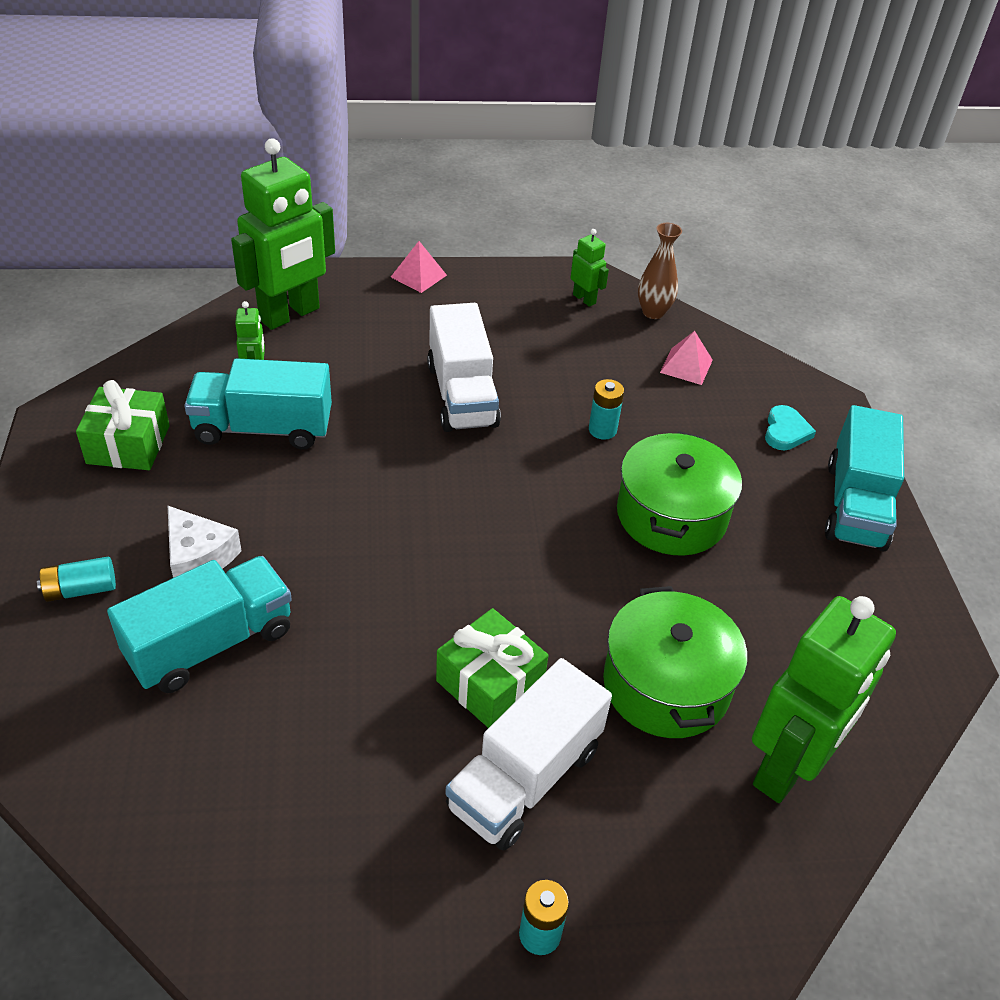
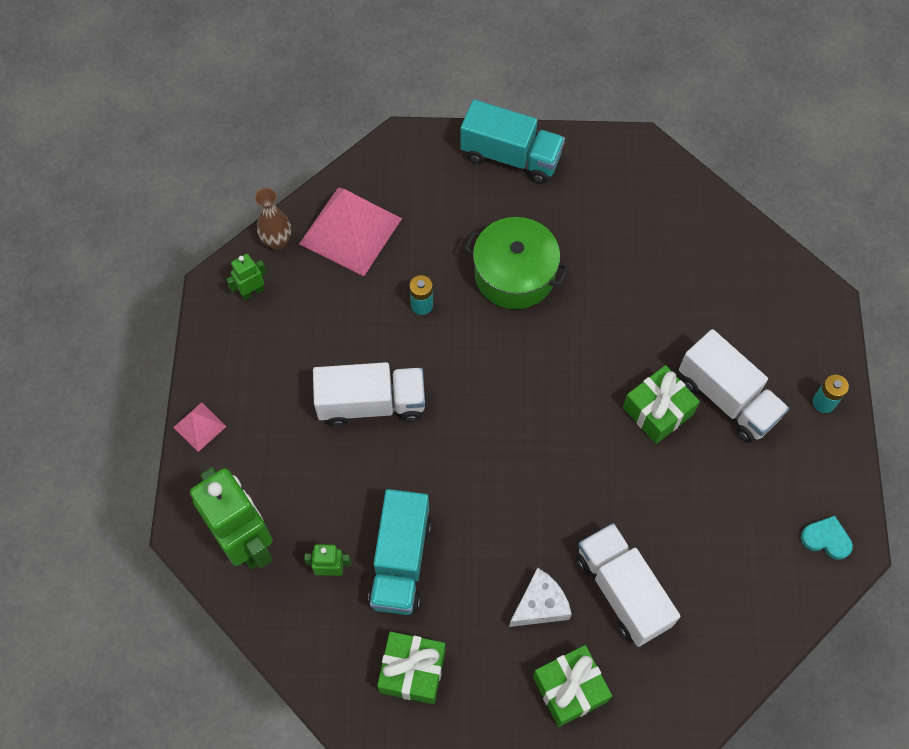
camera: 80 degrees left, 20 degrees up
(80, 589) = (570, 689): turquoise battery -> green gift
(210, 643) = (622, 591): turquoise truck -> white truck
(666, 685) = (660, 307): green pot -> none
(686, 366) = (350, 231): pink pyramid -> pink pyramid, size x2.14
(785, 431) = (433, 180): turquoise heart -> turquoise heart (826, 539)
(787, 768) = (720, 253): green robot -> none

